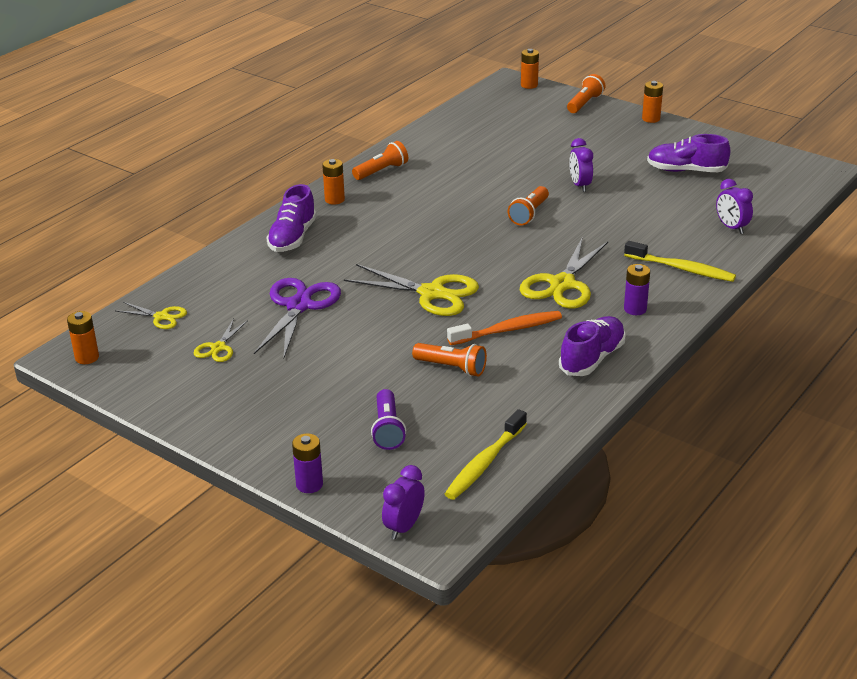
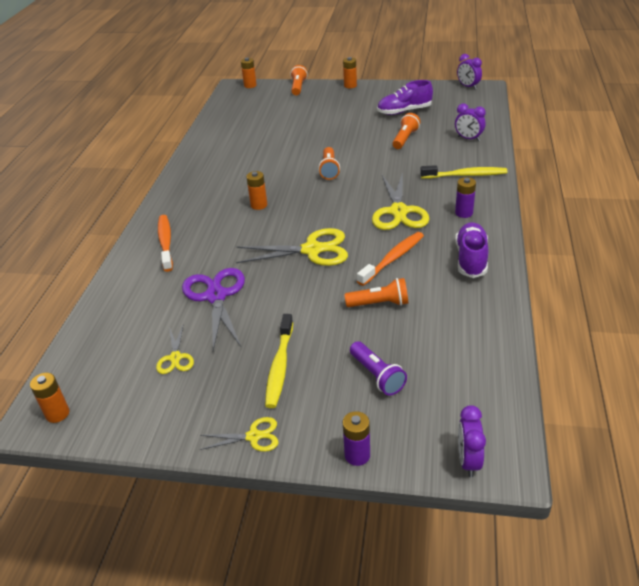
camera: 25 degrees left, 5 degrees up
(161, 317) = (102, 348): yellow scissors -> yellow scissors (253, 436)
(292, 238) = (165, 242): purple shoe -> orange toothbrush
(334, 200) = (176, 203): orange battery -> orange battery (259, 205)
(382, 171) = (195, 171): orange flashlight -> orange flashlight (405, 139)
(484, 463) = (476, 374): yellow toothbrush -> yellow toothbrush (279, 366)
(580, 185) = (345, 140): purple clock -> purple clock (468, 87)

